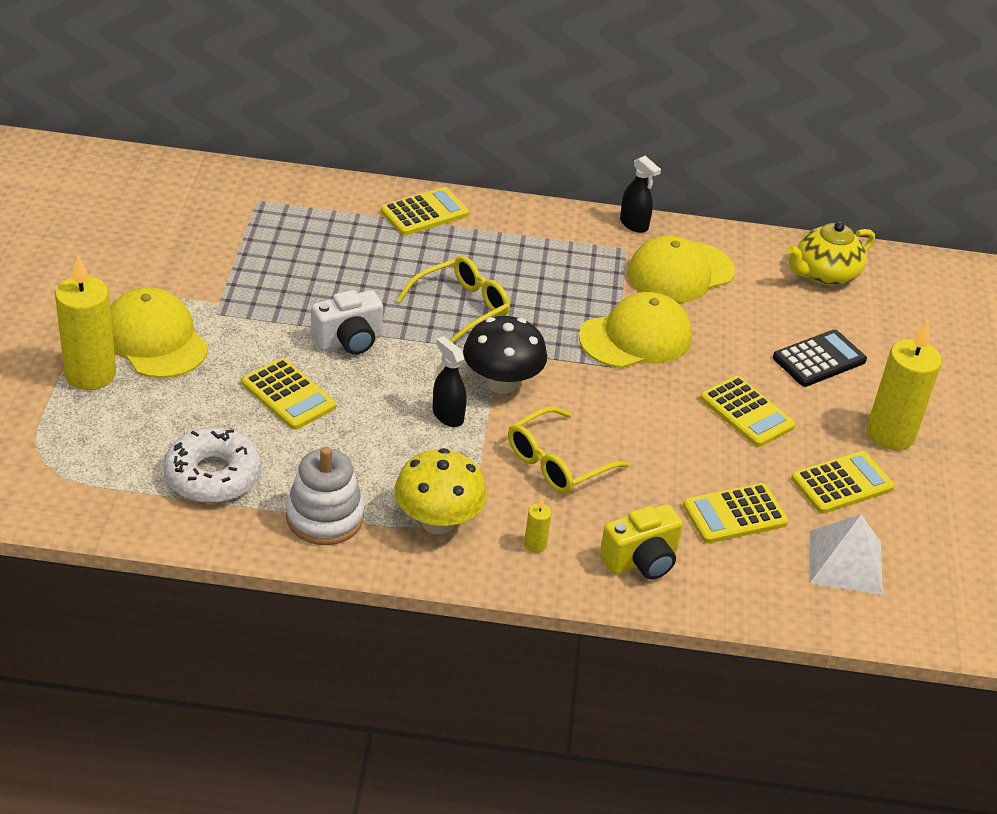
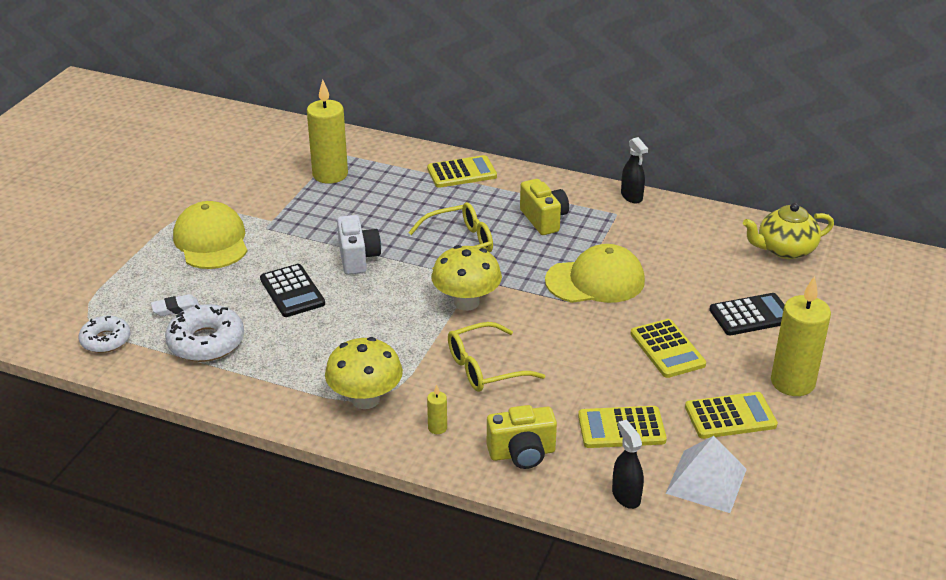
camera: 20 degrees right, 5 degrees down
(84, 490) = (106, 340): none -> white donut
(90, 374) = (152, 260): yellow candle -> yellow candle (330, 175)
(153, 436) = (175, 308): none -> white eraser
(288, 395) = (292, 291): yellow calculator -> black calculator
(325, 517) = (277, 384): white stacking toy -> none
(349, 341) = (358, 258): white camera -> white camera turned 90 degrees counterclockwise
(447, 415) = (411, 321): black spray bottle -> black spray bottle (626, 496)
(502, 383) = (466, 302): black mushroom -> yellow mushroom
(546, 265) = (544, 220): none -> yellow camera
(680, 273) = (655, 236): yellow cap -> none

